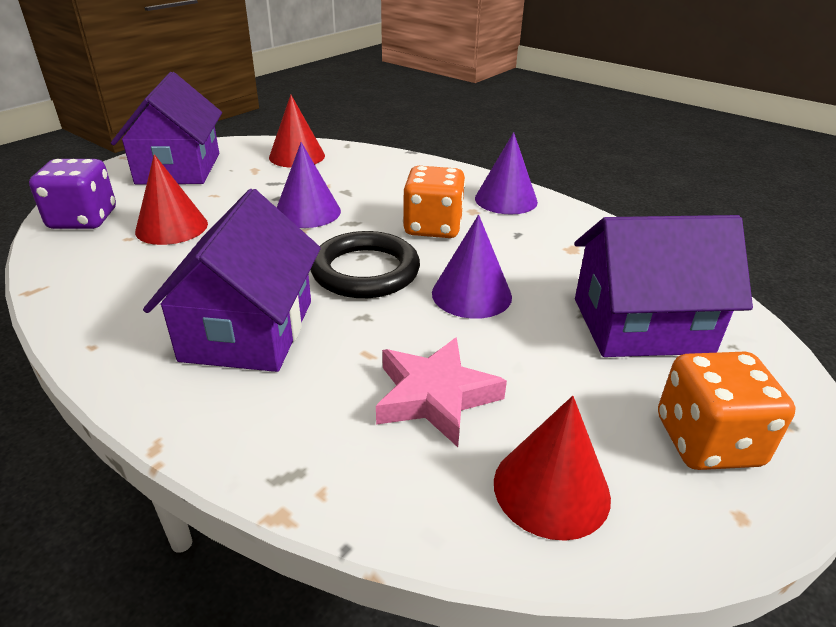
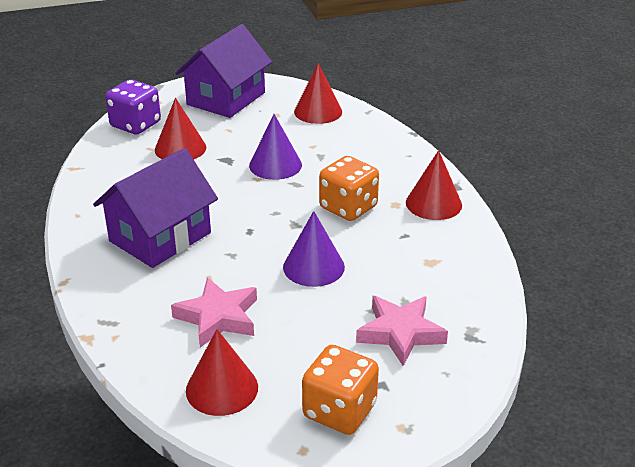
camera: 35 degrees right, 0 degrees up
(365, 271) = (265, 224): black ring -> none
(506, 200) = (433, 203): purple cone -> red cone
(641, 325) = (400, 333): purple house -> pink star

